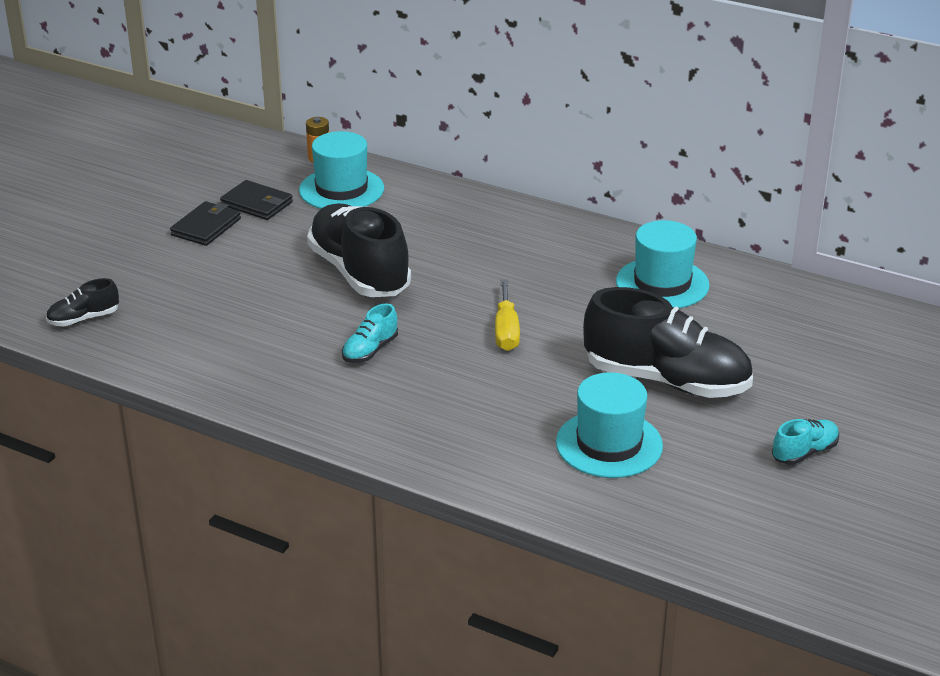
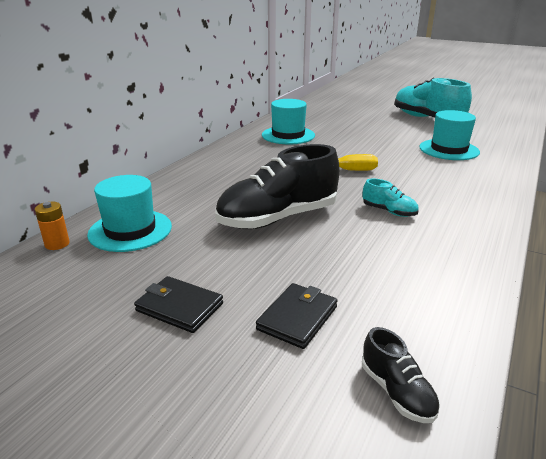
camera: 90 degrees left, 5 degrees down
(257, 204) = (138, 275): black wallet -> black wallet (297, 318)
(666, 380) = (383, 137): black shoe -> none
(804, 452) = (427, 119): turquoise shoe -> turquoise shoe, size x2.22

